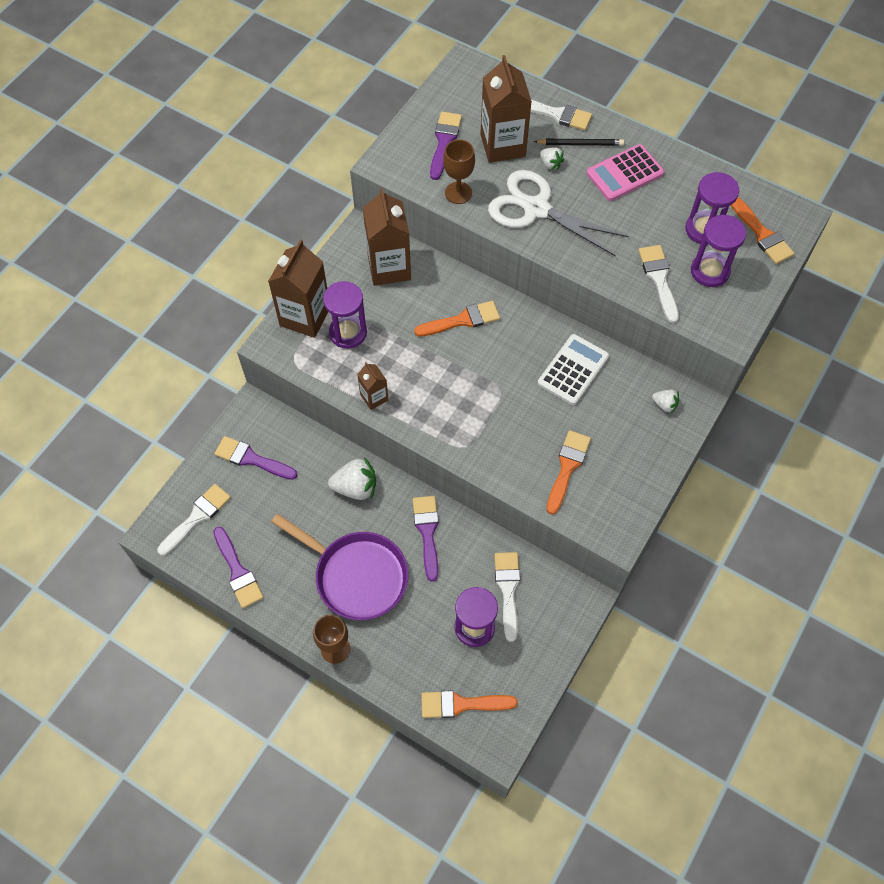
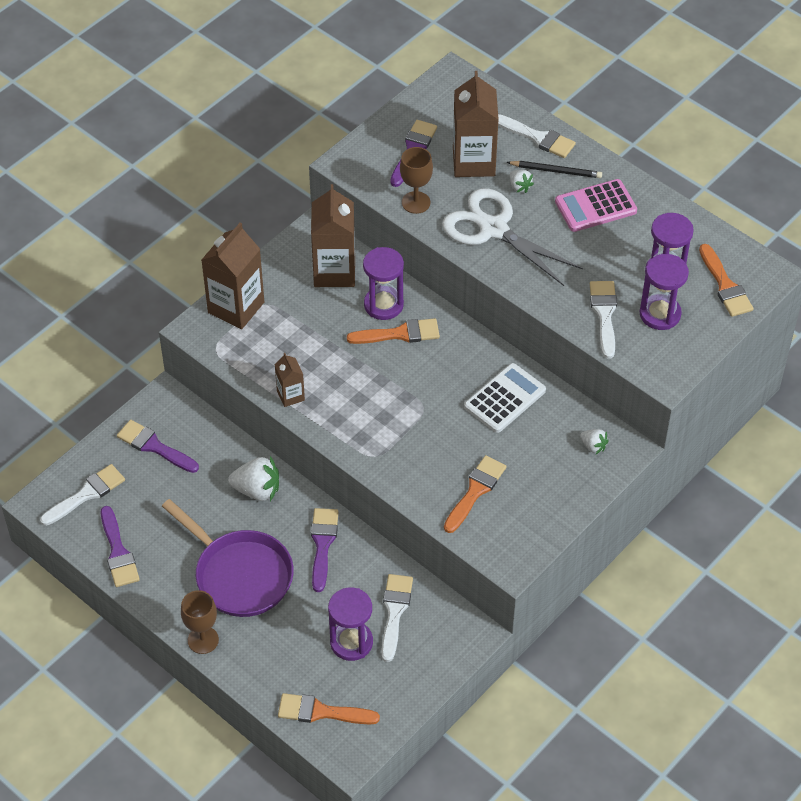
camera: 10 degrees right, 10 degrees down
(348, 333) = (277, 329): purple hourglass -> purple hourglass (383, 305)

